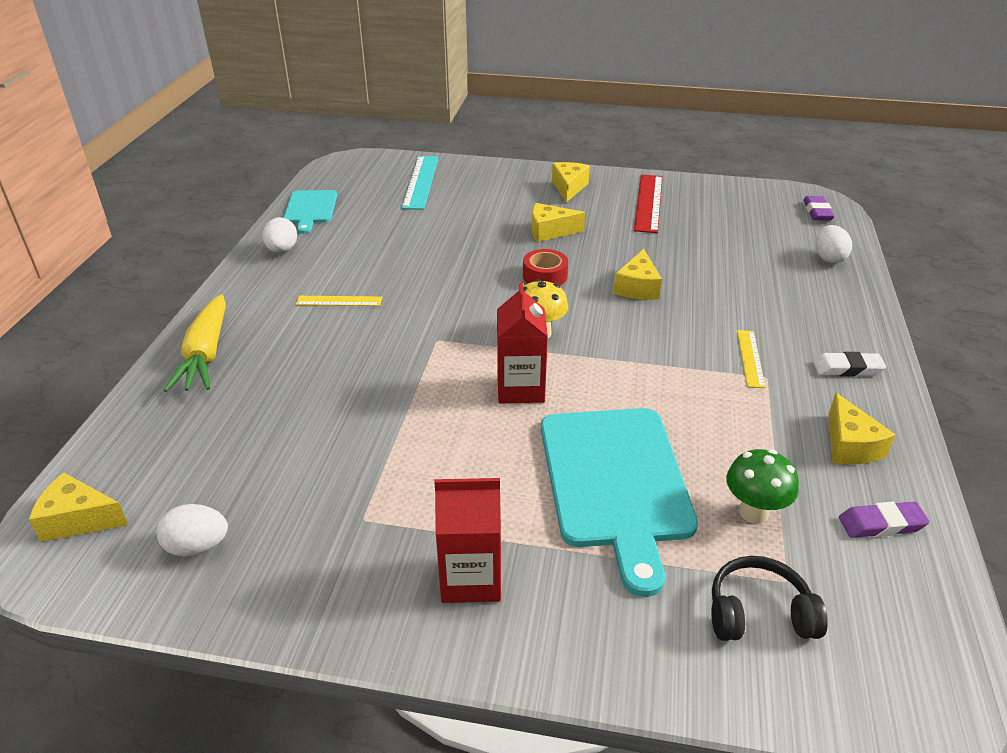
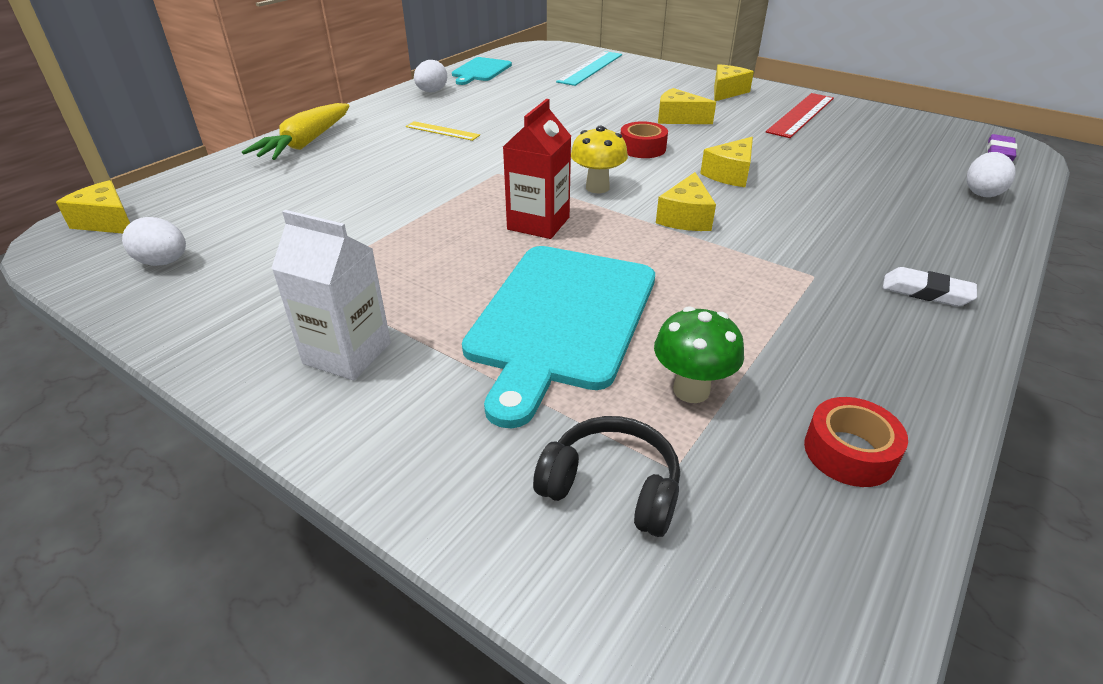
camera: 25 degrees right, 0 degrees up
(471, 578) = (347, 353): red carton -> white carton
(750, 358) = (808, 255): yellow ruler -> none
(849, 445) = (869, 363): yellow cheese -> yellow cheese (685, 217)
(881, 524) = (849, 452): purple eraser -> red tape

